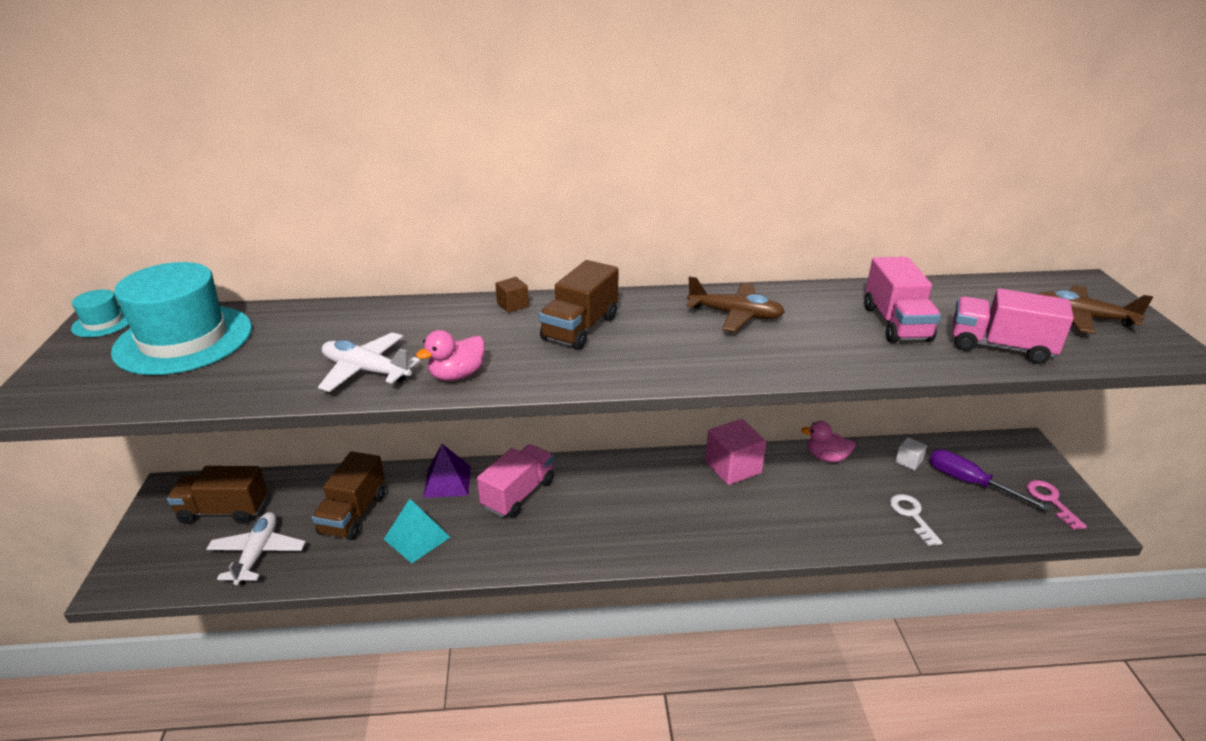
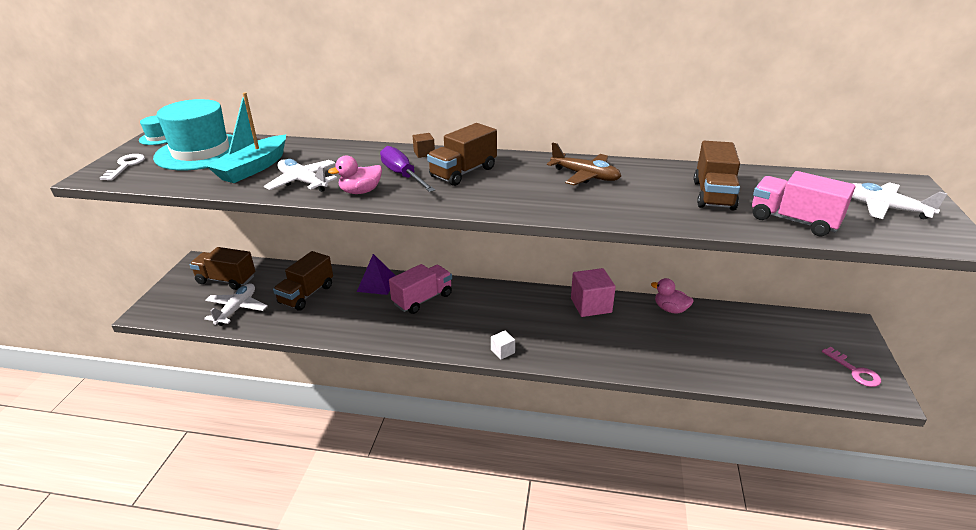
camera: 15 degrees right, 0 degrees up
(280, 357) = (253, 168): none -> turquoise boat
(417, 538) = (342, 316): turquoise pyramid -> none
(896, 323) = (713, 195): pink truck -> brown truck
(908, 461) = (739, 322): white cube -> white cube (502, 351)
(912, 516) = (723, 362): white key -> white key (125, 166)
(970, 483) = (787, 346): purple screwdriver -> purple screwdriver (402, 175)
(1051, 501) = (854, 371): pink key -> pink key turned 150 degrees clockwise
(1081, 318) = (884, 208): brown plane -> white plane

